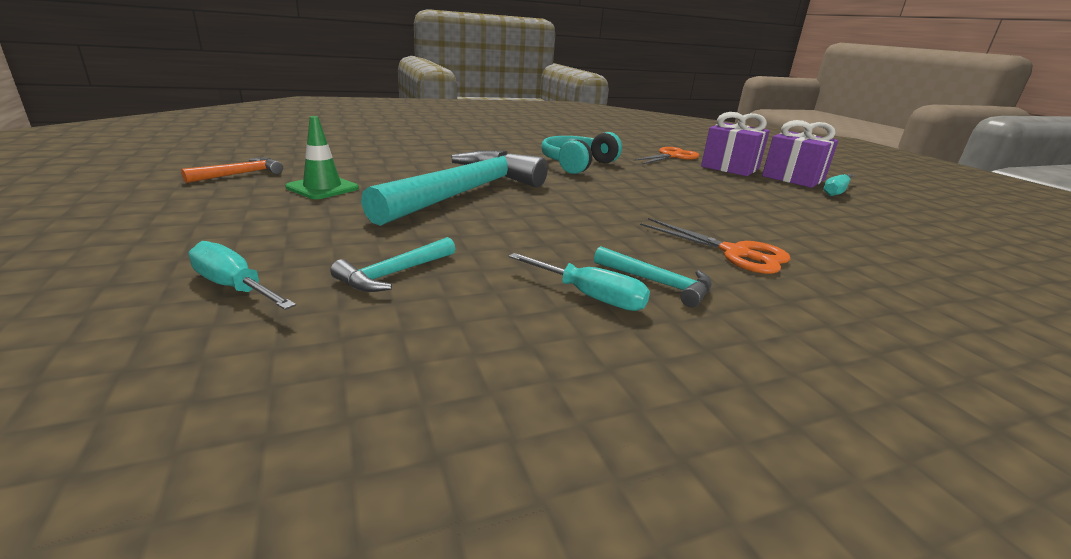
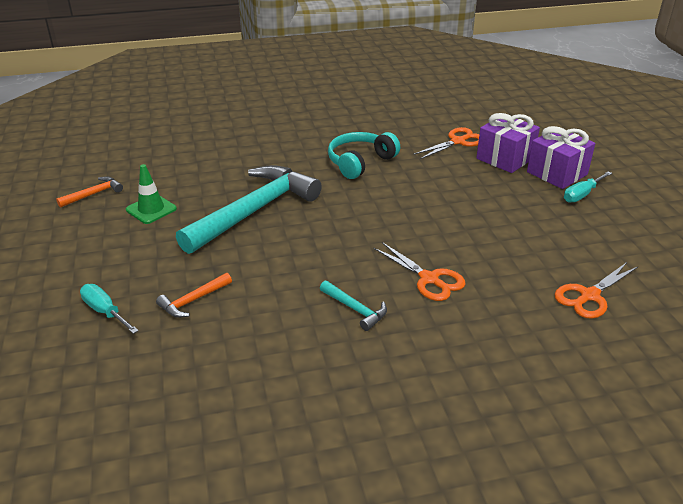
camera: 10 degrees right, 10 degrees up
(394, 274) = (193, 301): turquoise hammer -> orange hammer
(590, 297) = (306, 321): turquoise screwdriver -> none
(952, 269) = (589, 296): none -> orange scissors

